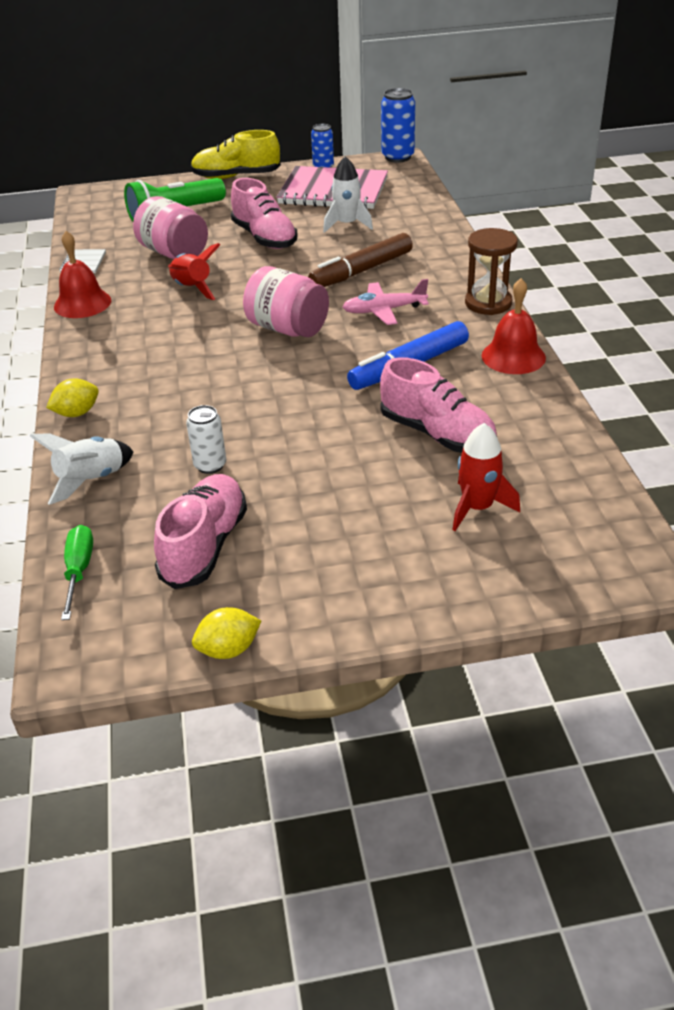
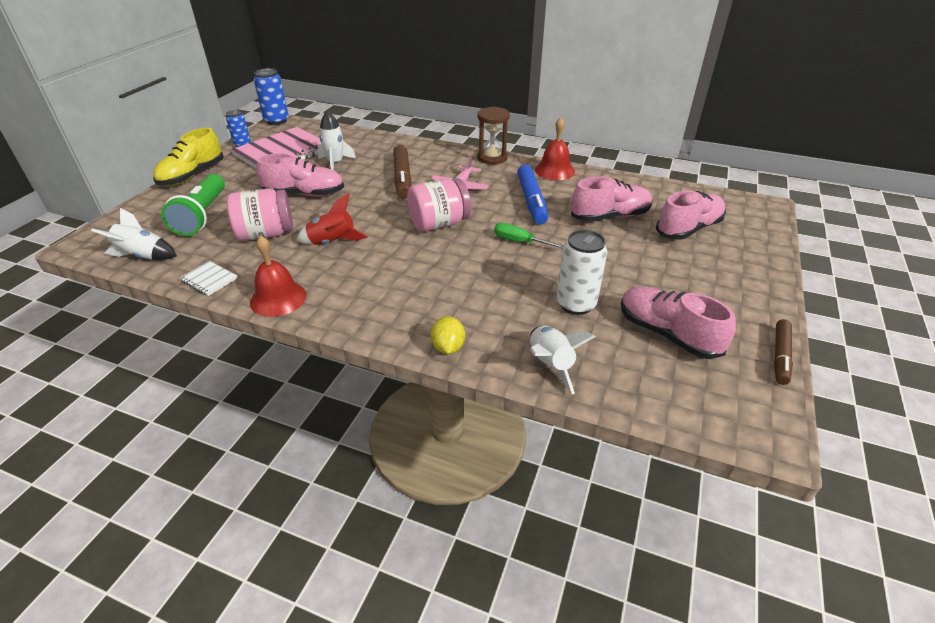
camera: 60 degrees left, 0 degrees up
(79, 571) = (663, 403): green screwdriver -> green screwdriver (520, 242)
(91, 222) = (143, 256): none -> white rocket
(210, 465) = (576, 304): white can -> white can, size x1.57
(228, 649) = (780, 356): yellow lemon -> brown marker
(477, 508) = (688, 229): red rocket -> pink shoe

